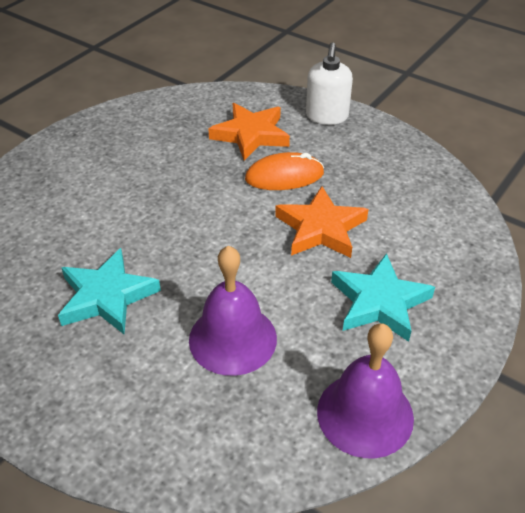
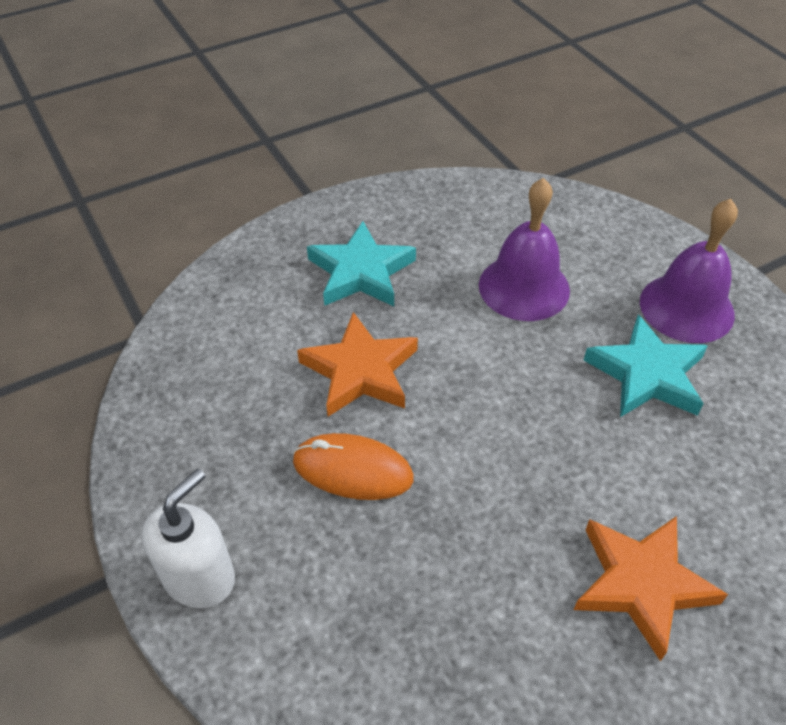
camera: 155 degrees left, 5 degrees up
(251, 135) = (351, 583): orange star -> orange star (641, 584)
(365, 414) = (441, 199): purple bell -> purple bell (686, 307)

